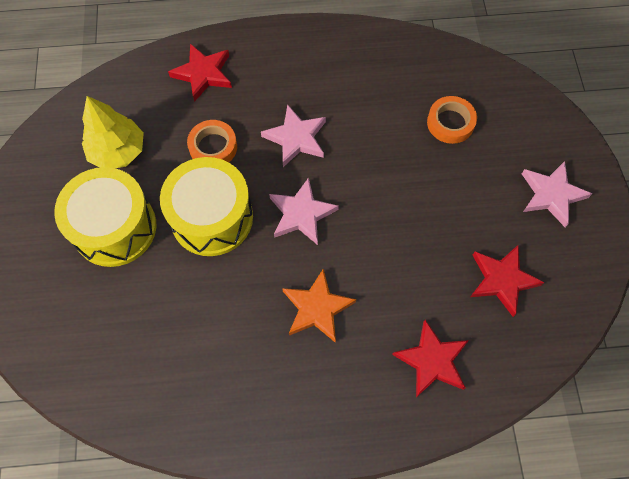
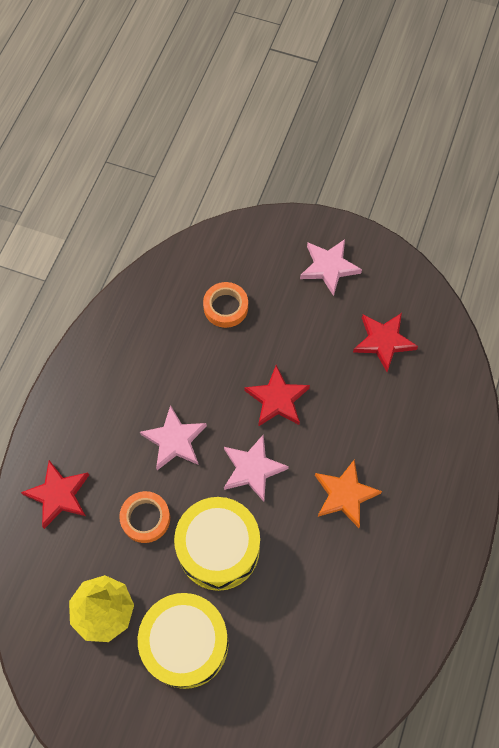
camera: 65 degrees left, 0 degrees up
(432, 360) = (426, 426): red star -> red star (277, 399)

